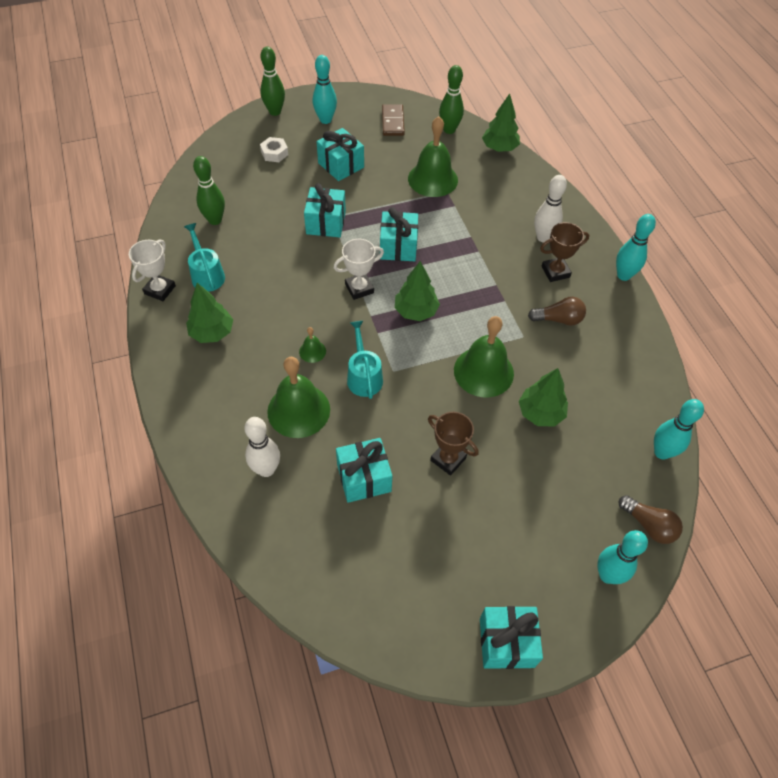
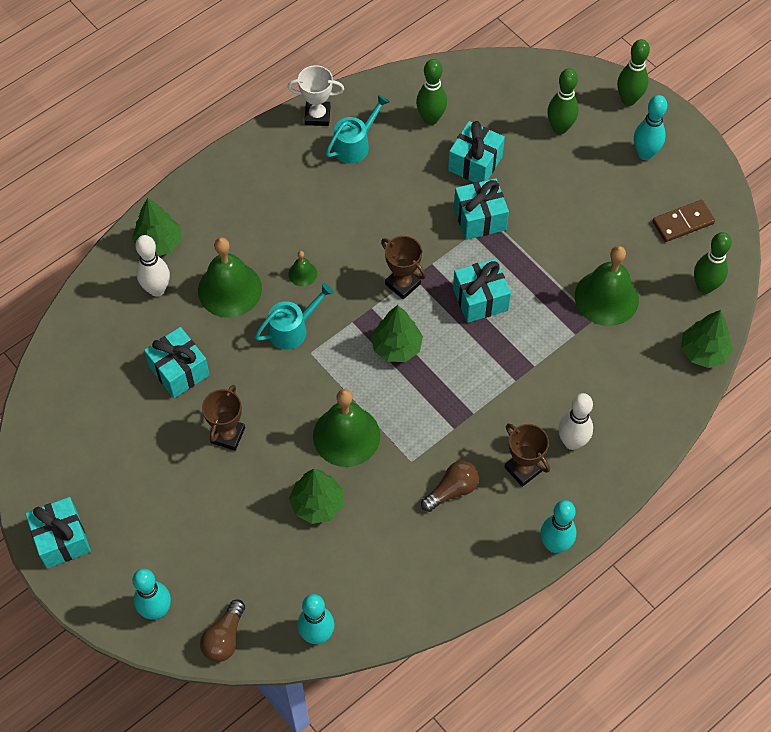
camera: 70 degrees right, 5 degrees up
(212, 332) = (286, 181): green tree -> green tree (159, 243)
(274, 153) = (560, 128): white nut -> green bowling pin
(341, 165) = (577, 198): turquoise gift -> turquoise gift (475, 163)
(359, 288) = (402, 284): white trophy -> brown trophy
(558, 319) = (452, 490): brown light bulb -> brown light bulb turned 105 degrees counterclockwise

